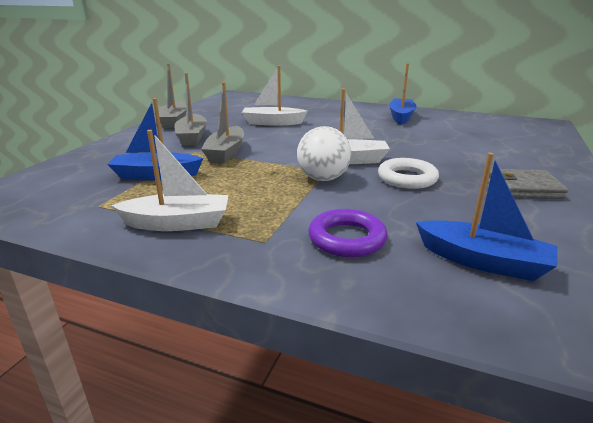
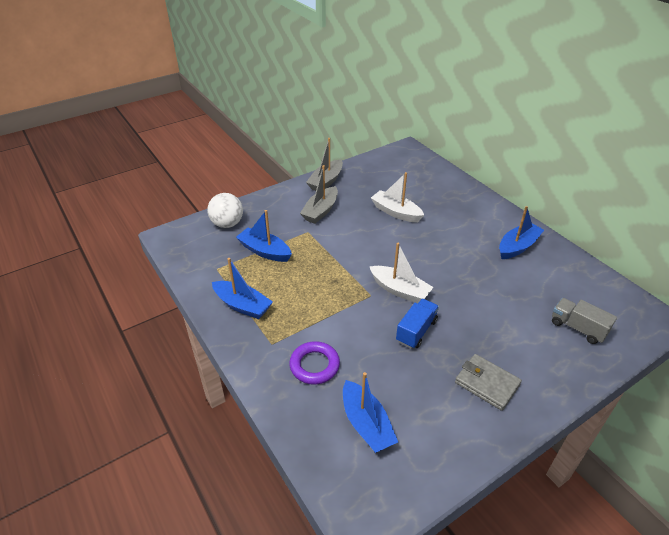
camera: 35 degrees right, 15 degrees up
(177, 223) = (242, 305): white boat -> blue boat
(226, 152) = (326, 242): grey boat -> none
(323, 178) = (359, 303): white ball -> white ball (227, 224)
(407, 178) = (416, 331): white ring -> blue truck
(515, 140) = (577, 328): none -> grey truck

